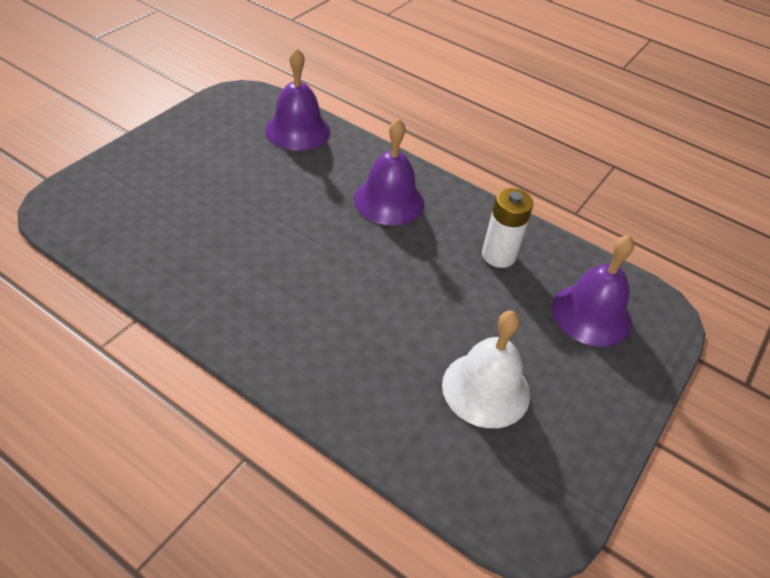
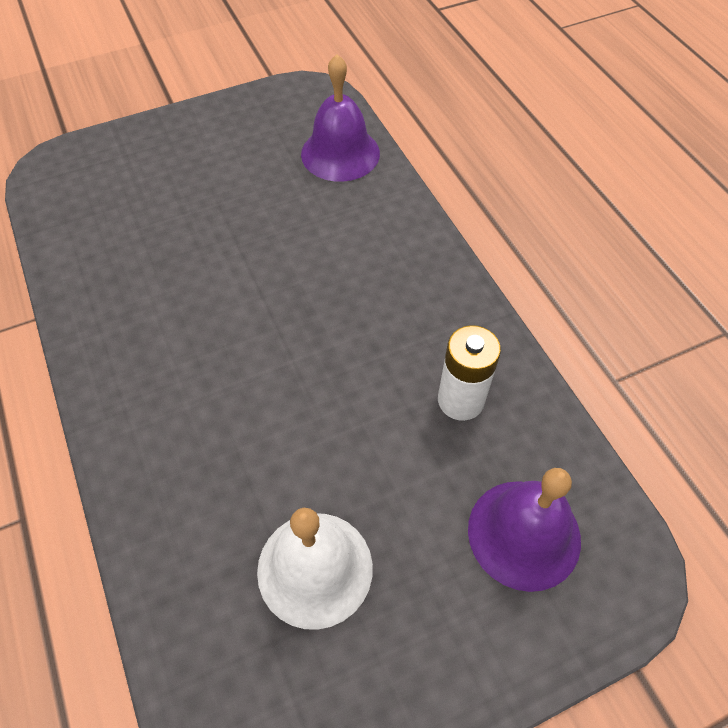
camera: 35 degrees right, 10 degrees up
(389, 200) = (379, 277): purple bell -> none

